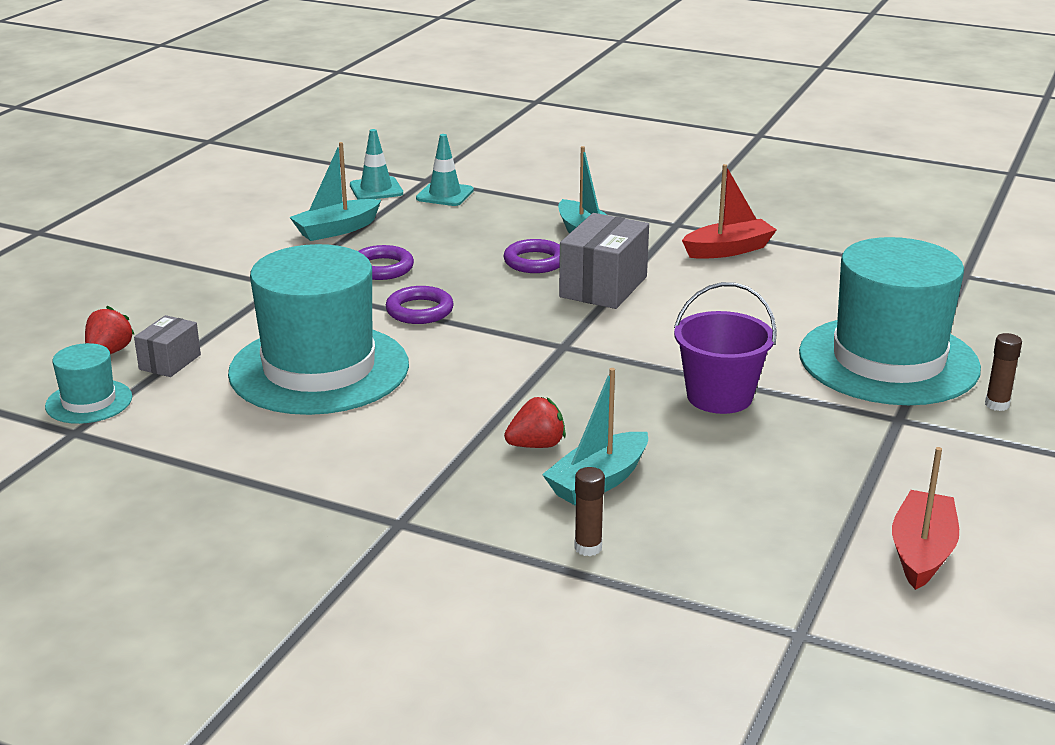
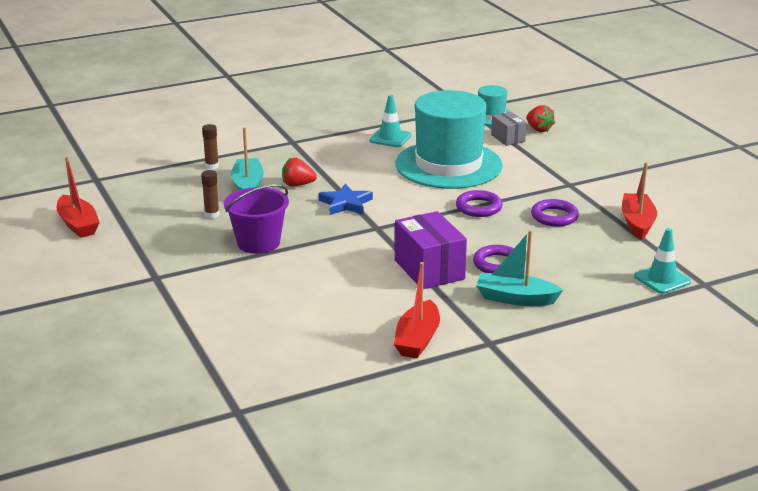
camera: 130 degrees right, 0 degrees up
(336, 230) = (637, 223): turquoise boat -> red boat
(376, 189) = (703, 259): turquoise traffic cone -> turquoise traffic cone (390, 138)
(535, 388) = (346, 204): none -> blue star
(536, 445) = (297, 185): red strawberry -> red strawberry turned 75 degrees clockwise
(603, 287) = (429, 270): grey box -> purple box
(888, 361) = (202, 309): turquoise hat -> none
(997, 404) = (111, 313): brown glue stick -> brown glue stick (212, 215)

